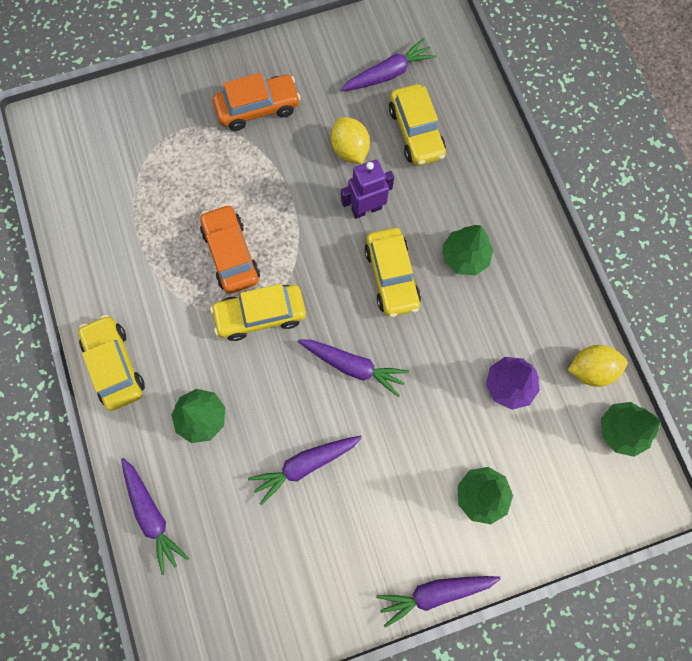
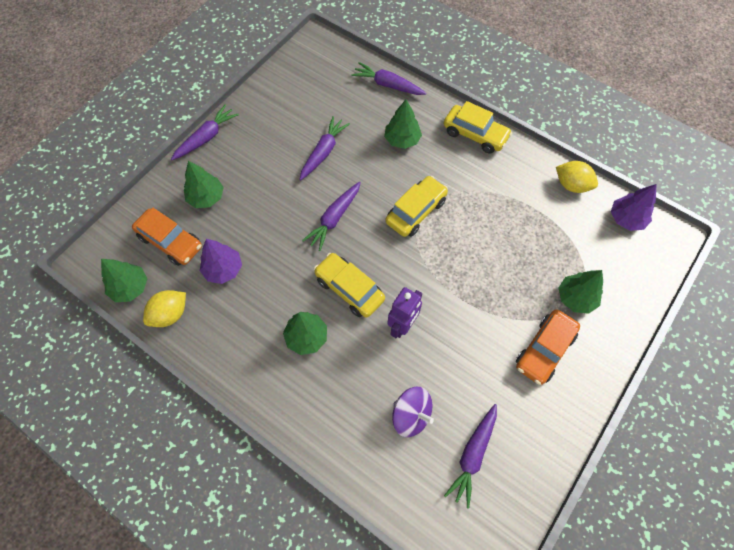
camera: 145 degrees right, 10 degrees down
(62, 166) = (626, 219): none -> purple tree
(187, 130) = (576, 298): none -> green tree
(231, 254) = (467, 235): orange car -> orange car (171, 242)
(350, 150) = (449, 364): yellow lemon -> yellow lemon (571, 185)
(353, 366) = (334, 218): purple carrot -> purple carrot turned 45 degrees counterclockwise
(416, 132) = (411, 415): yellow car -> purple spinning top

